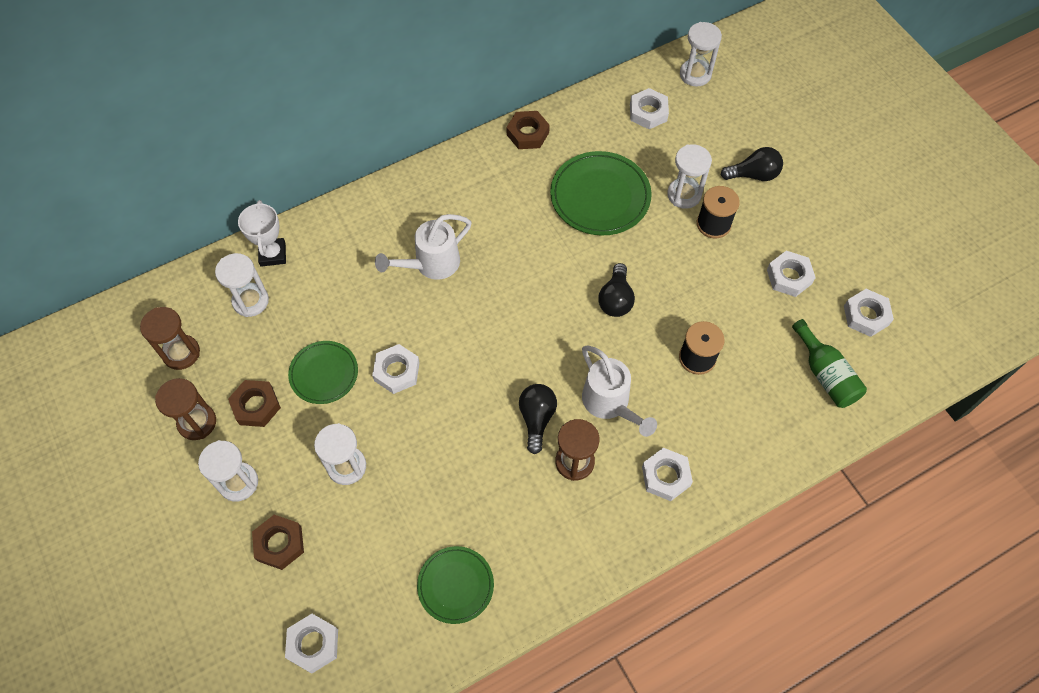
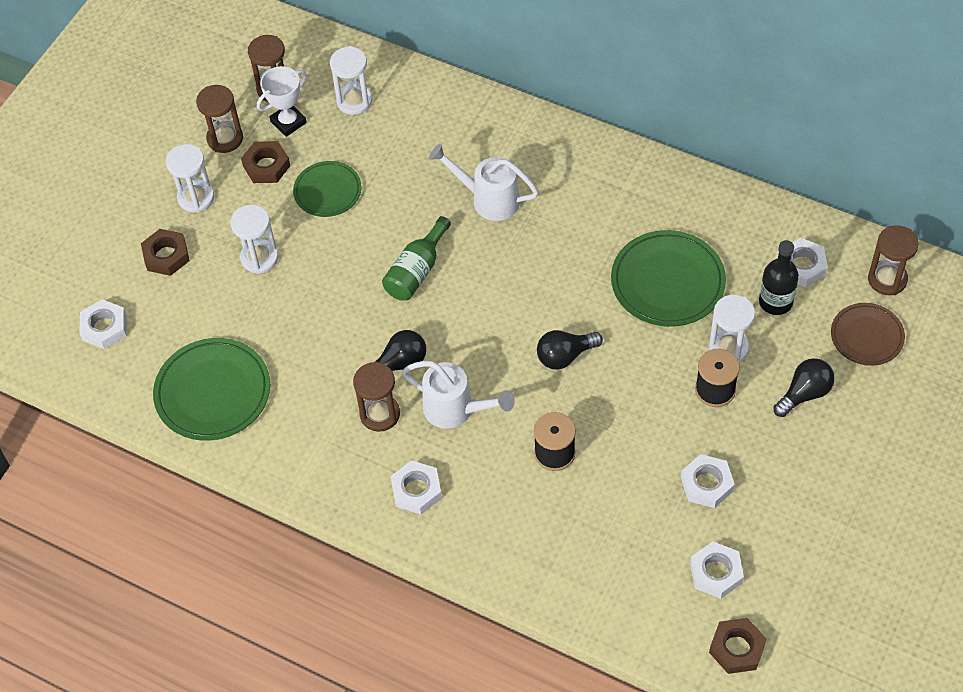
camera: 60 degrees right, 5 degrees down
(273, 254) = (408, 86): white trophy -> white trophy (288, 122)
(397, 371) = (367, 239): white nut -> none
(455, 585) = (213, 392): green plate -> green plate, size x1.60
(528, 133) = (689, 186): brown nut -> brown nut (737, 648)
(610, 403) = (455, 409): white watering can -> white watering can turned 90 degrees counterclockwise
(666, 145) = (775, 302): none -> black bottle
(695, 74) = (887, 279): white hourglass -> brown hourglass
(732, 113) = (867, 336): none -> brown plate
(753, 175) = (804, 393): black light bulb -> black light bulb turned 90 degrees counterclockwise
(825, 375) = (619, 568): green bottle -> green bottle (416, 271)

